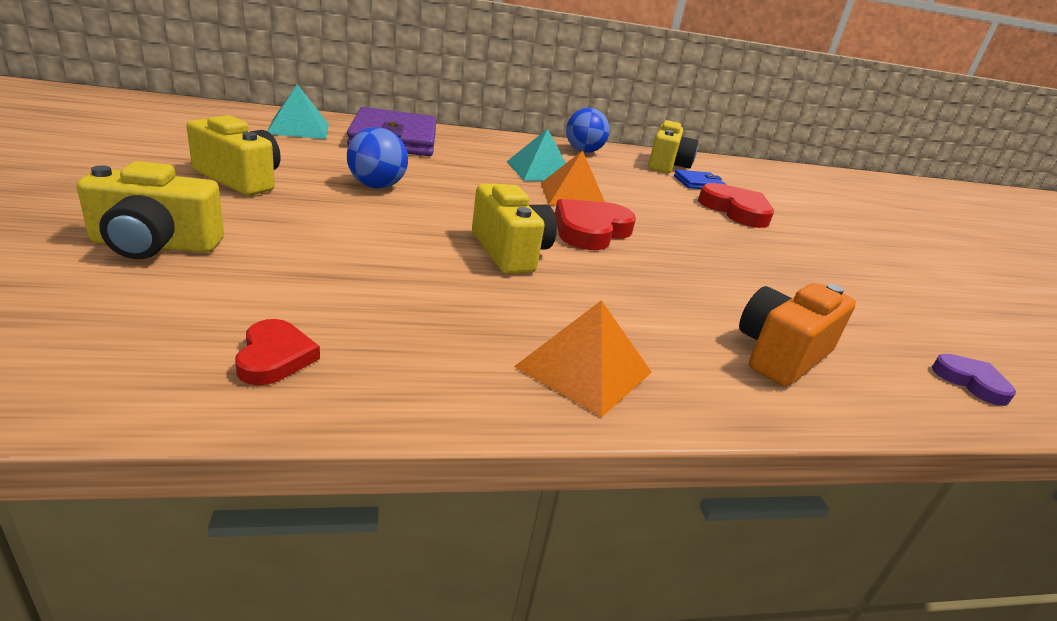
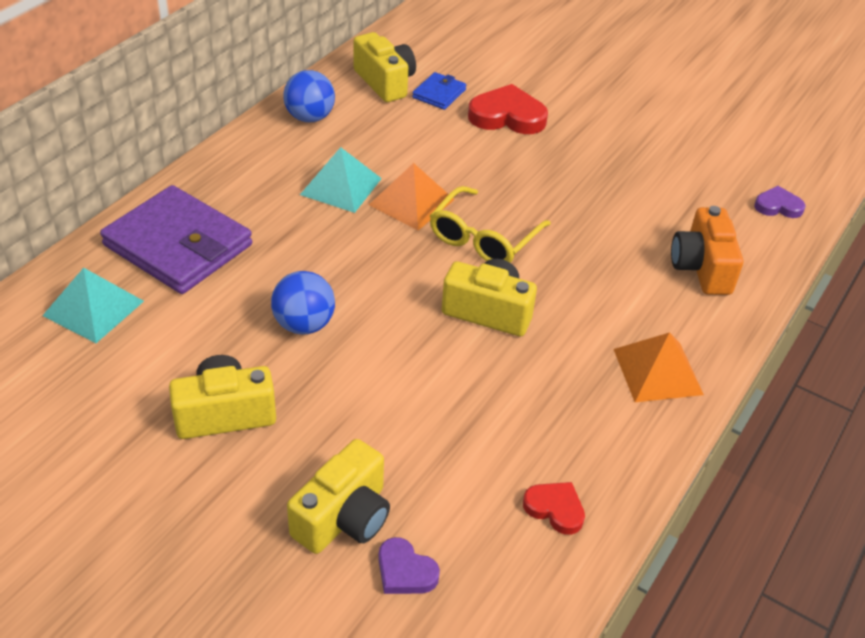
camera: 45 degrees left, 15 degrees up
(97, 290) = (405, 571): none -> purple heart
(590, 230) = (483, 238): red heart -> yellow glasses

